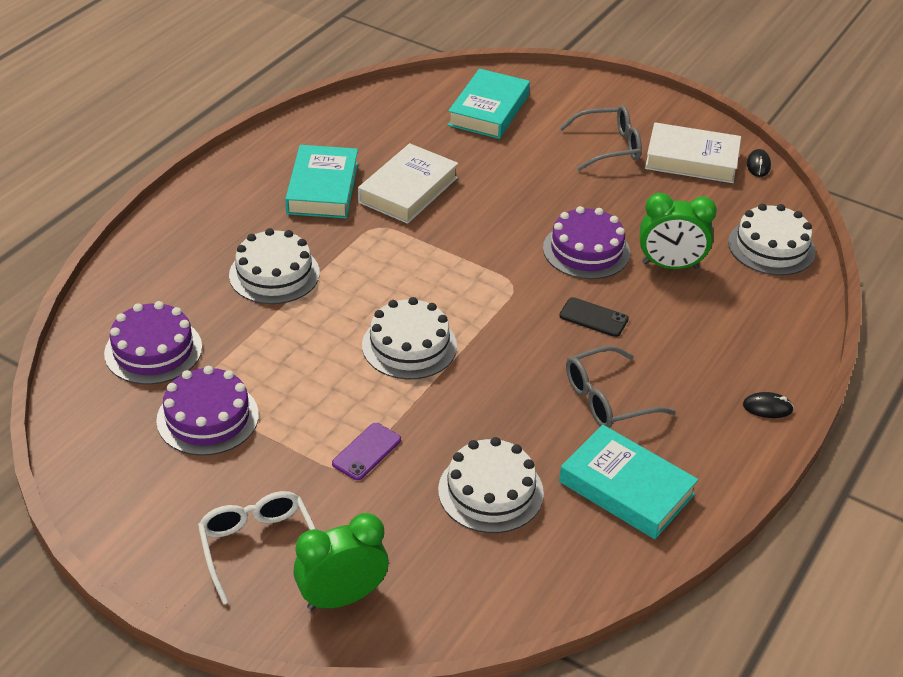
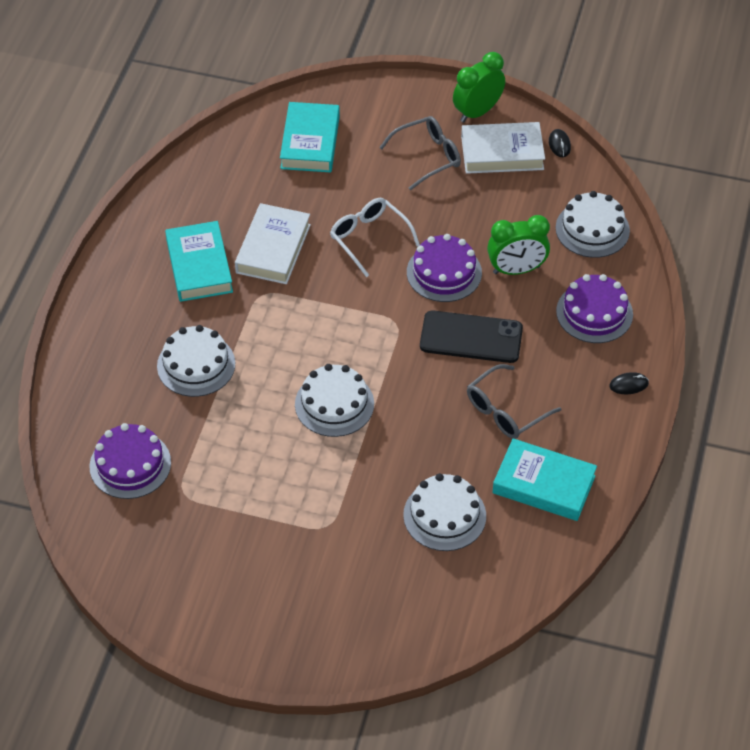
camera: 15 degrees left, 10 degrees up
(207, 417) = (202, 513): purple cake -> purple cake (594, 313)
(258, 546) = (290, 609): white glasses -> white glasses (369, 238)
(342, 597) = (368, 631): green clock -> green clock (477, 112)
(366, 451) = (338, 508): purple phone -> none
(593, 317) = (471, 337): black phone -> black phone, size x1.84

